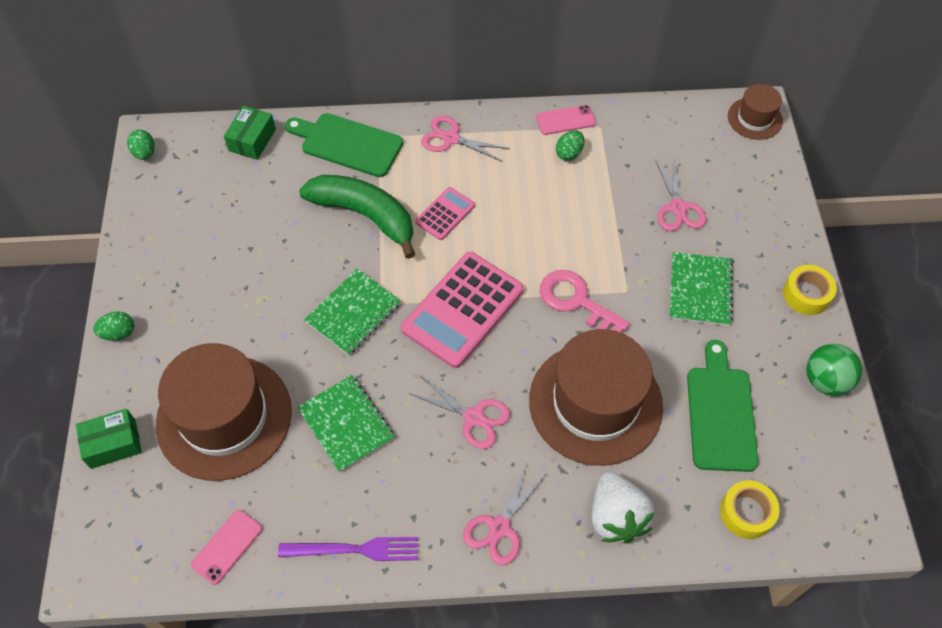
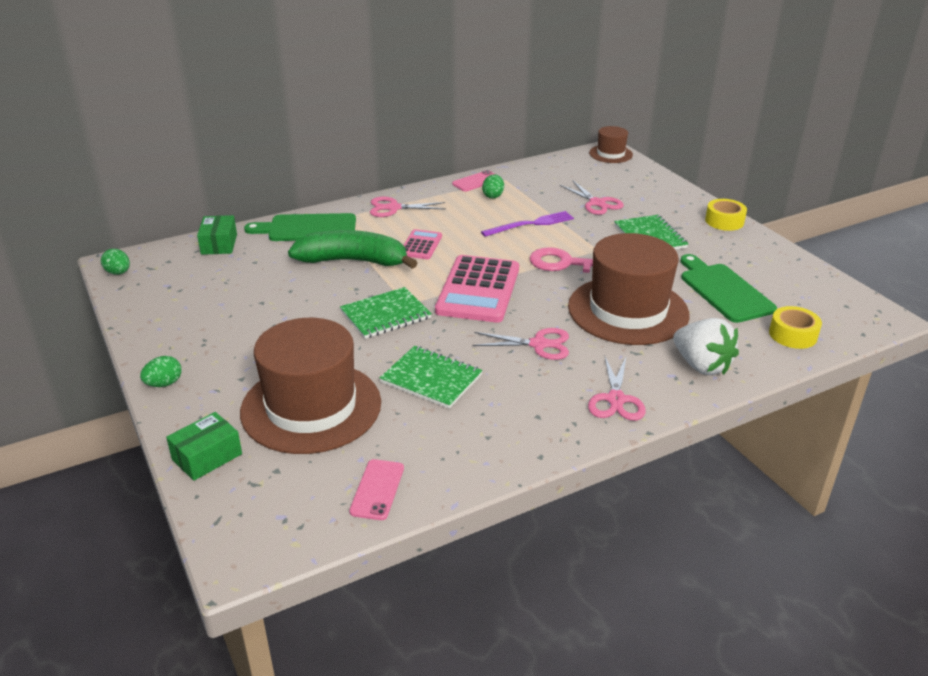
camera: 25 degrees left, 25 degrees down
(353, 313) = (385, 315): green notebook -> green notebook turned 45 degrees clockwise
(354, 549) = (502, 452): purple fork -> purple fork (531, 224)
(825, 381) = (778, 256): green ball -> none

